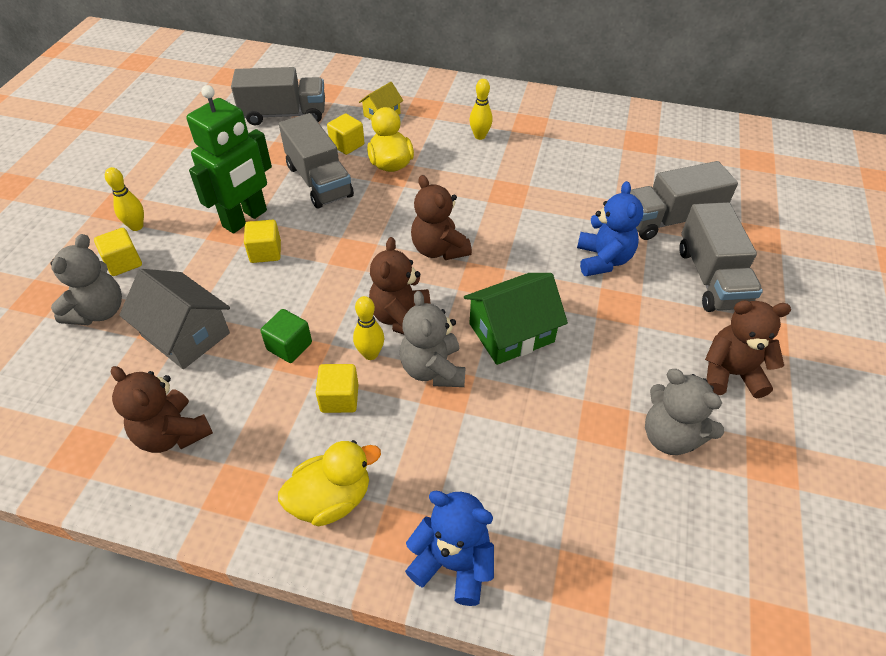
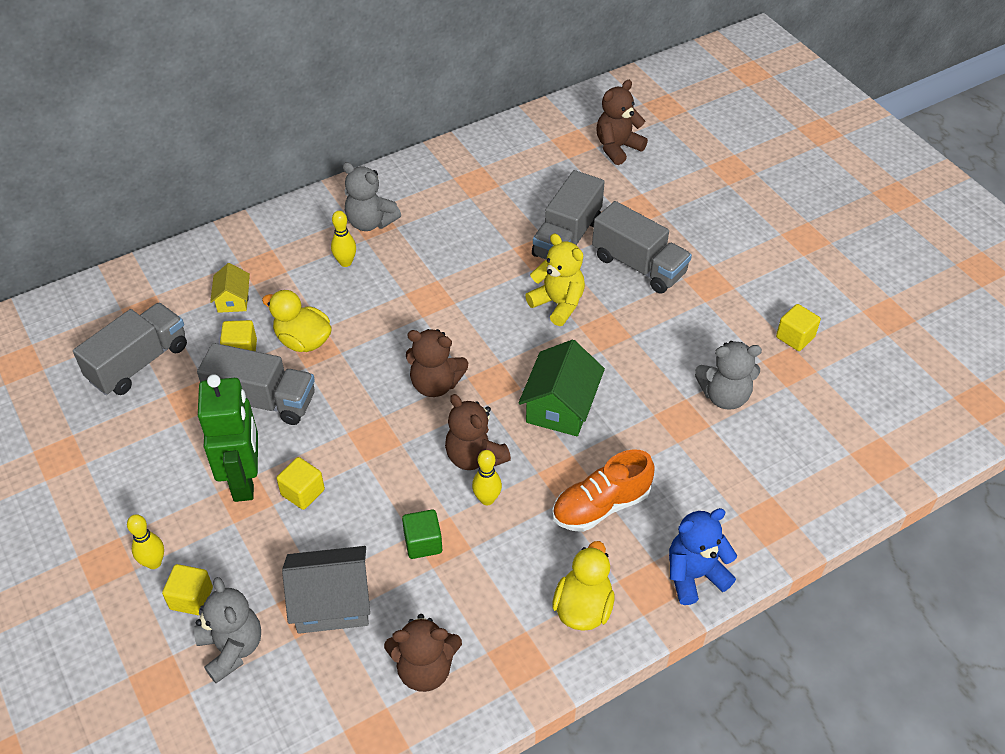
camera: 45 degrees left, 0 degrees up
(339, 398) = (506, 545): yellow cube -> yellow cube (795, 337)
(433, 369) = (541, 474): grey teddy bear -> grey teddy bear (370, 222)
(447, 433) = (601, 506): none -> orange shoe
(603, 260) = (558, 304): blue teddy bear -> yellow teddy bear
(730, 374) = (716, 327): brown teddy bear -> brown teddy bear (617, 148)

